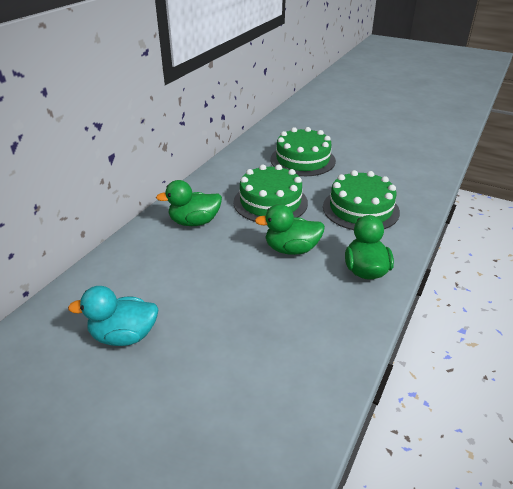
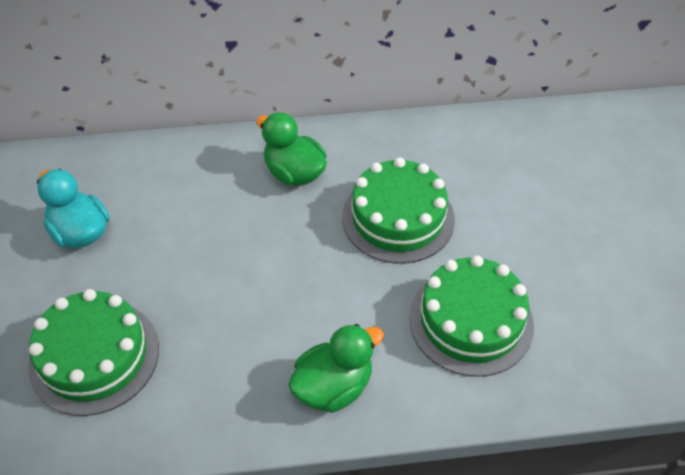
camera: 55 degrees right, 15 degrees up
(291, 249) = (316, 290): green duck -> none
(302, 160) = (538, 195): green cake -> green cake (94, 356)

